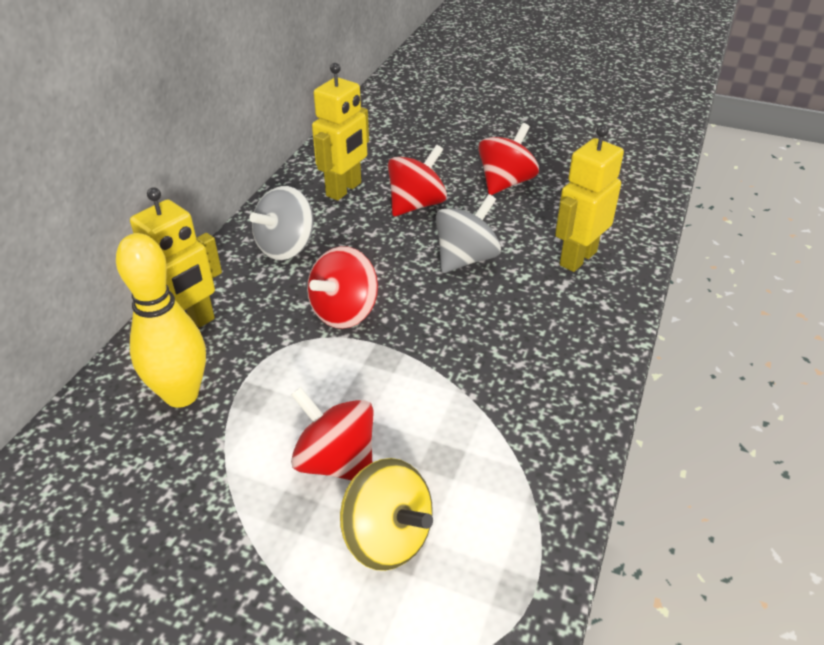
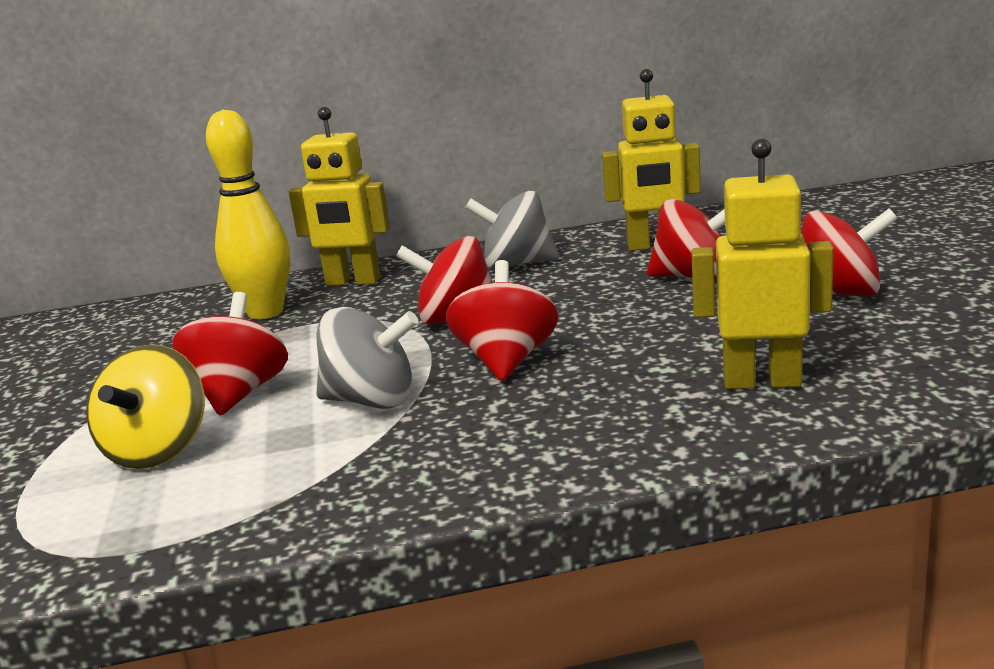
camera: 60 degrees right, 20 degrees down
(443, 322) = (506, 361): none -> red spinning top
(465, 258) = (640, 330): grey spinning top -> grey spinning top (371, 401)

